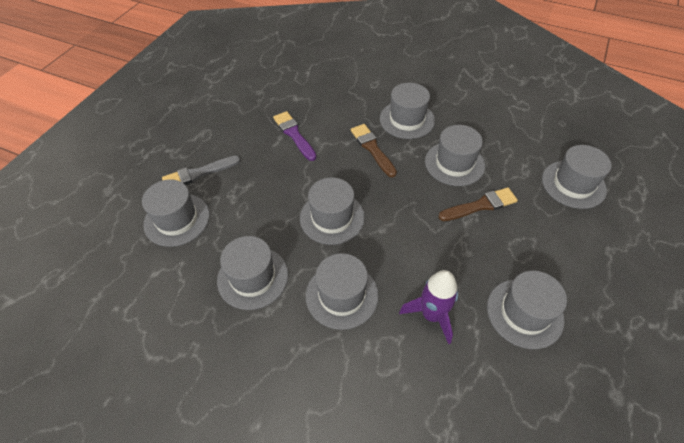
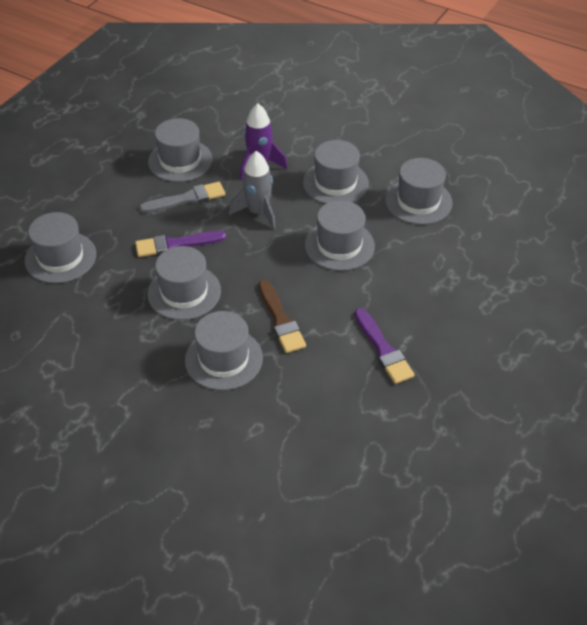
camera: 175 degrees left, 5 degrees down
(177, 219) = (509, 256): grey hat -> none
(198, 174) = (500, 305): grey brush -> grey brush (187, 199)
(415, 248) = (258, 212): none -> grey rocket
(480, 205) = (176, 244): brown brush -> purple brush

